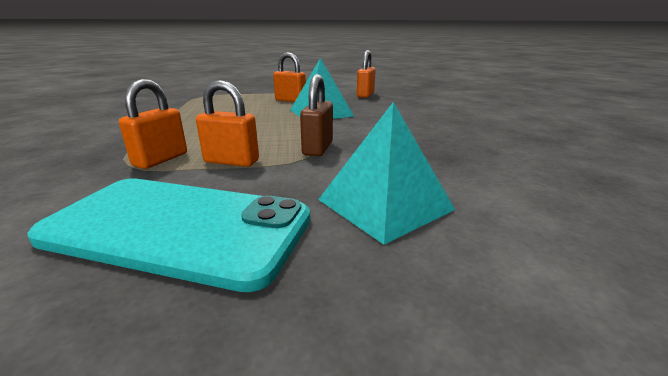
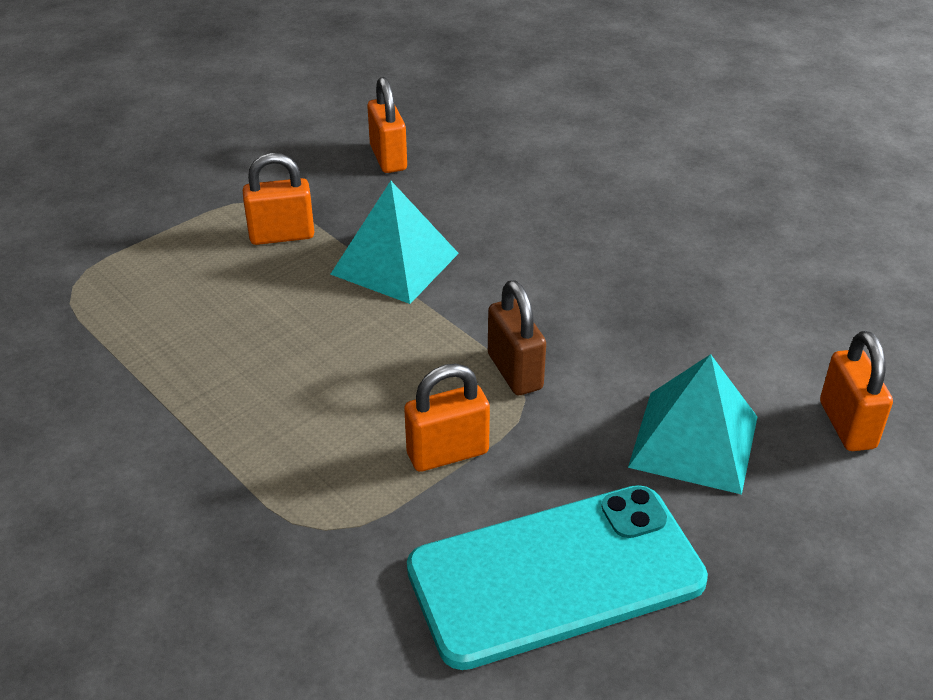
camera: 35 degrees left, 15 degrees up
(161, 159) = (350, 497): orange padlock -> orange padlock (847, 425)

